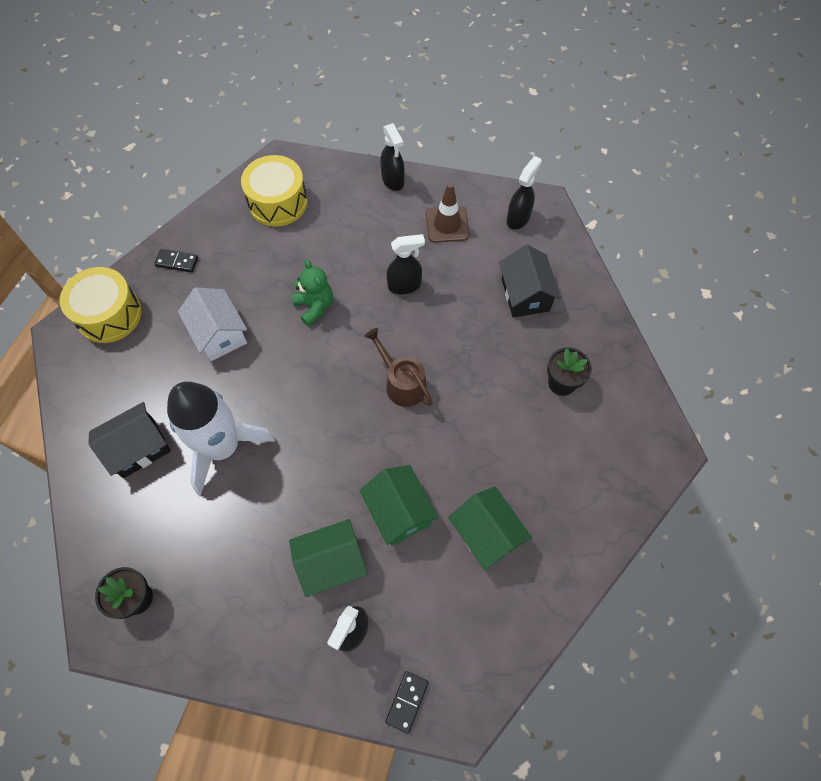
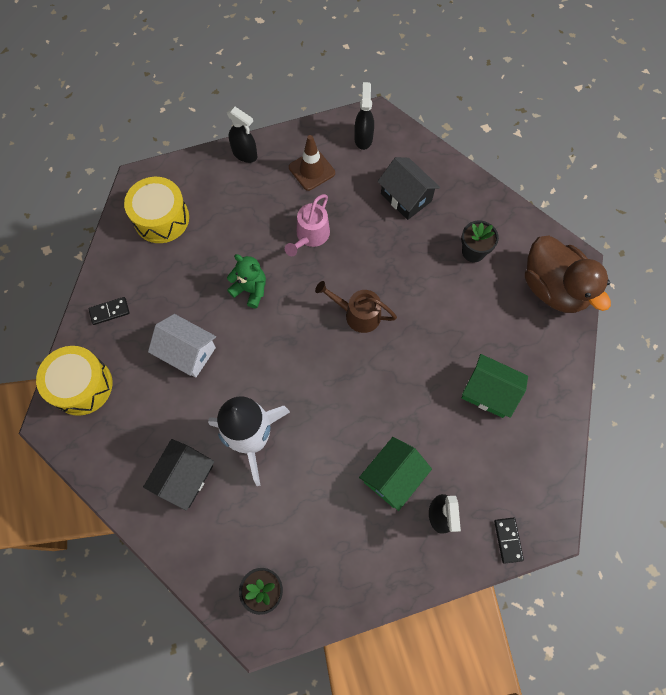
camera: 30 degrees left, 5 degrees up
(399, 511) = (417, 411): green house -> none
(404, 285) = (310, 236): black spray bottle -> pink watering can
(627, 465) = (553, 288): none -> brown duck

